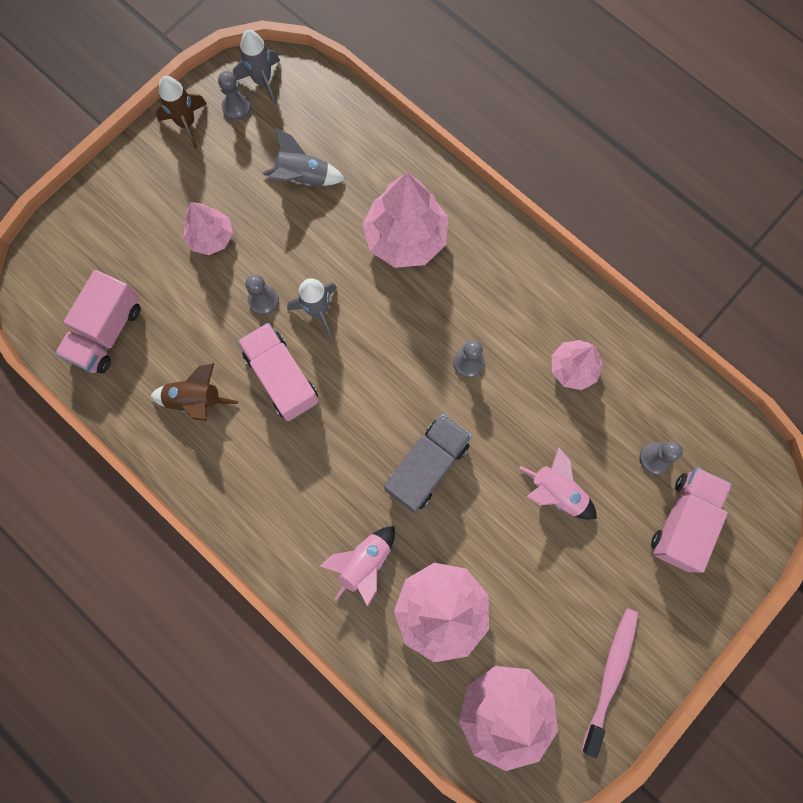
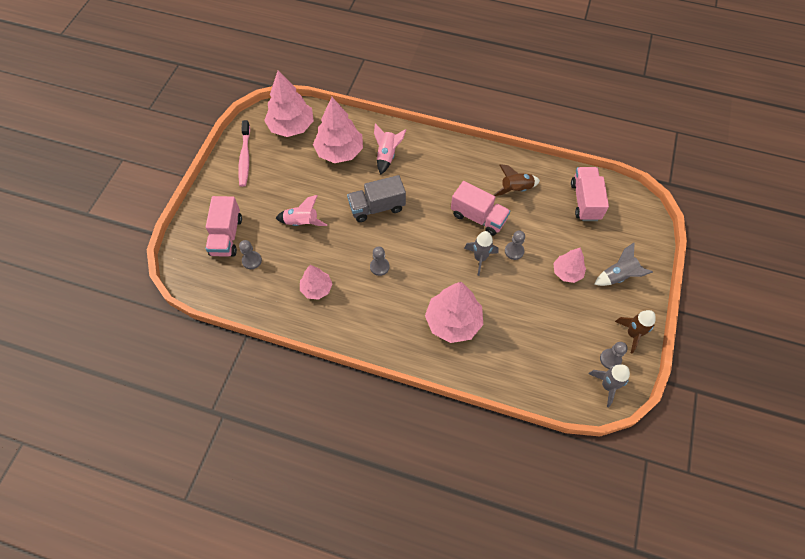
camera: 155 degrees right, 15 degrees down
(303, 178) = (538, 331): grey rocket -> grey rocket (618, 276)
(427, 466) = (377, 207): grey truck -> grey truck turned 60 degrees clockwise

